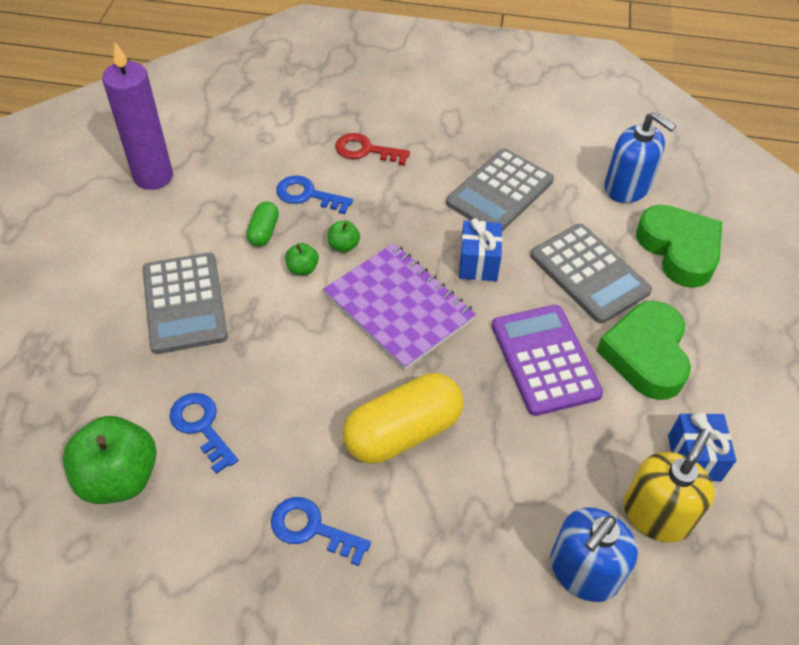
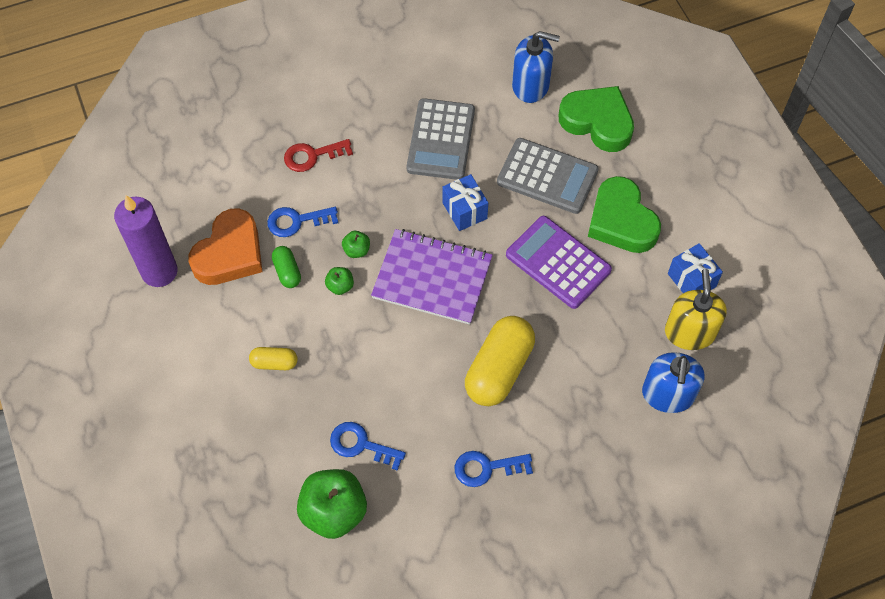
camera: 30 degrees left, 10 degrees up
(185, 303) = (274, 363): grey calculator -> yellow capsule
(225, 192) = (230, 253): none -> orange heart

